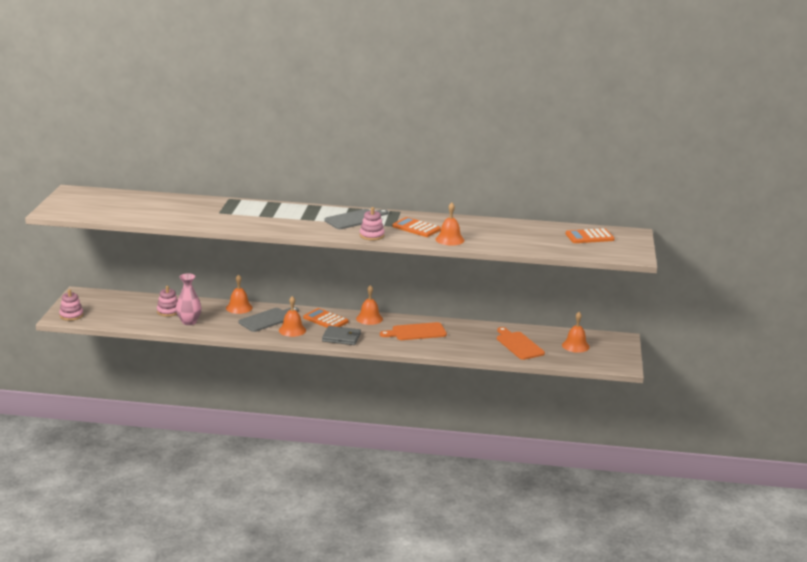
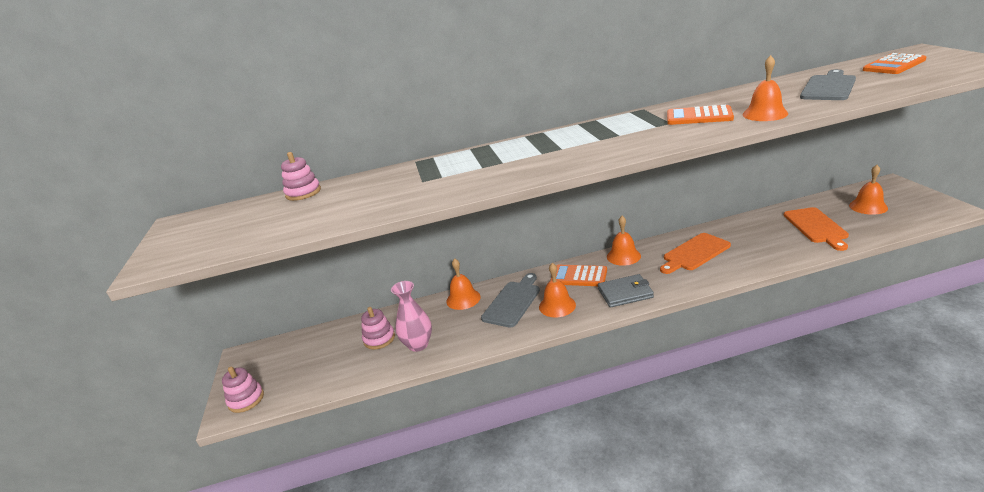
camera: 15 degrees left, 5 degrees up
(355, 219) = (609, 131): grey cutting board -> grey cutting board (828, 87)
(372, 235) = (666, 141): pink stacking toy -> pink stacking toy (303, 193)
(518, 345) = (816, 227): orange cutting board -> orange cutting board turned 135 degrees counterclockwise

